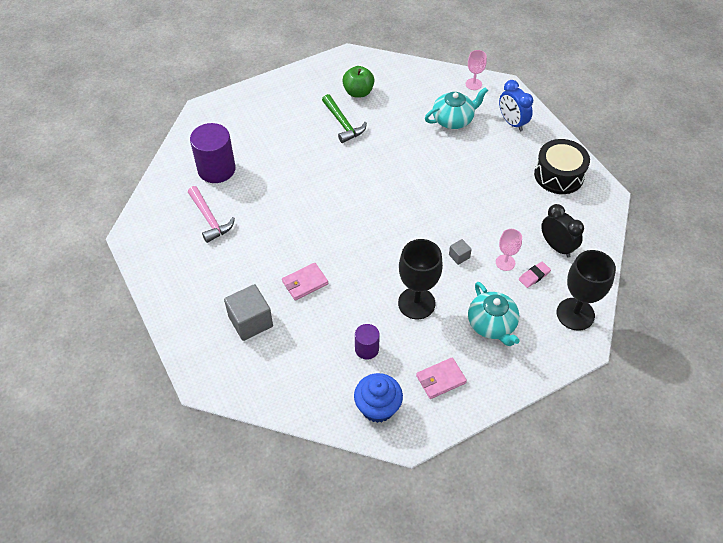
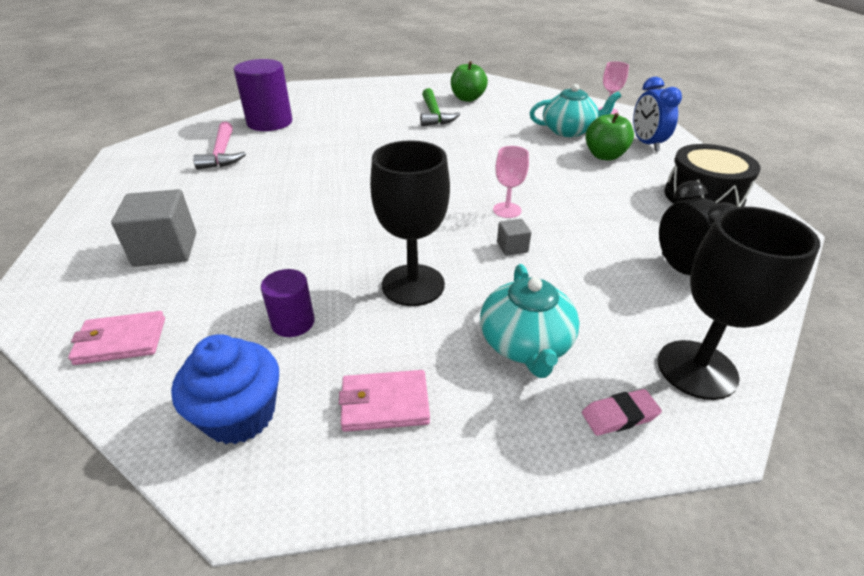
camera: 20 degrees right, 15 degrees down
(305, 283) = (274, 227): pink wallet -> pink wallet (121, 341)
(487, 146) = (604, 156): none -> green apple
(505, 262) = (584, 269): pink goblet -> pink goblet (507, 210)
(534, 276) = (629, 297): pink eraser -> pink eraser (619, 416)

